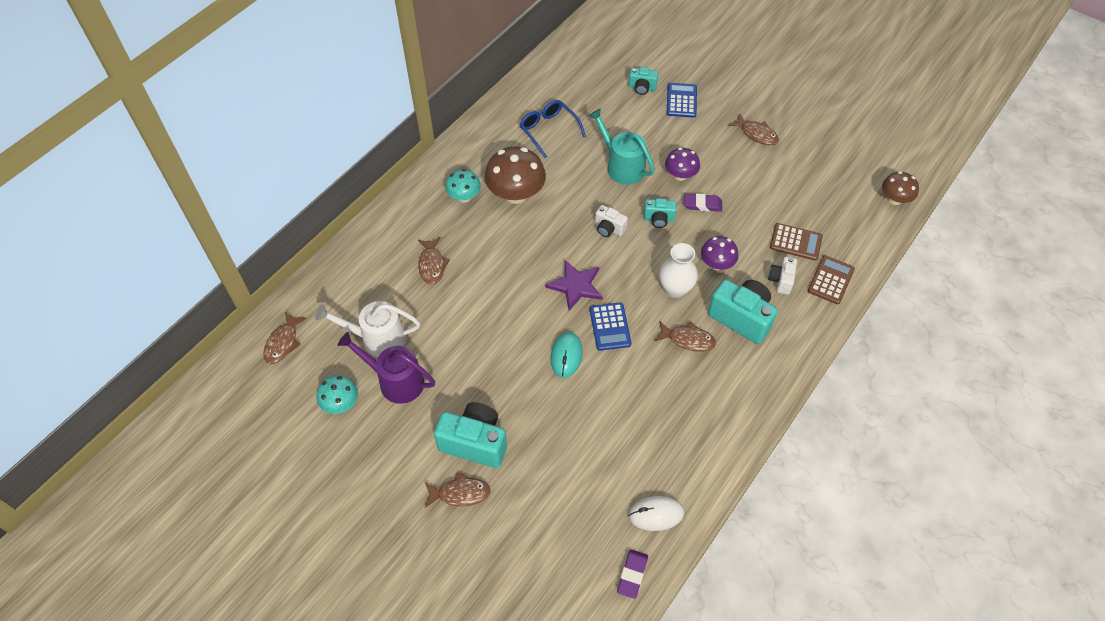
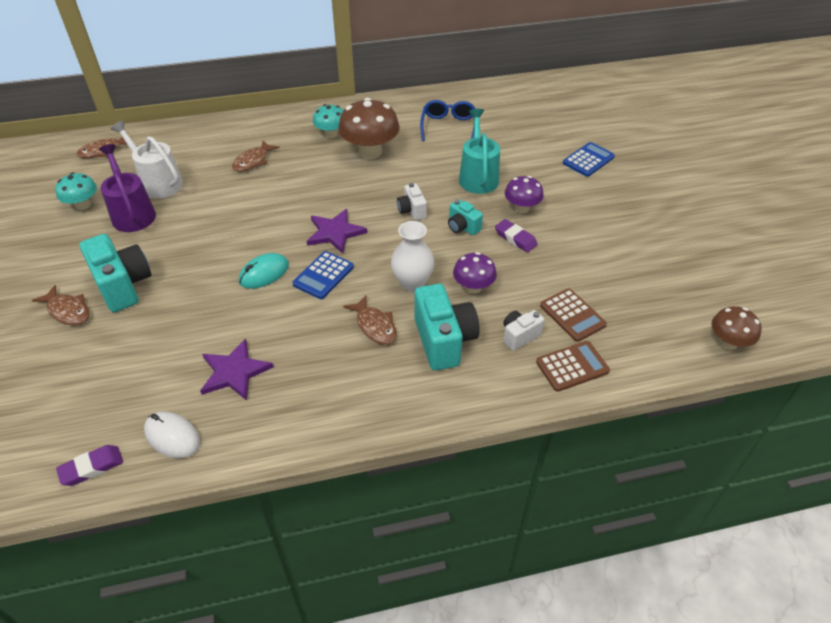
camera: 40 degrees right, 10 degrees down
(639, 441) = (234, 372): none -> purple star
(642, 88) = (562, 136): turquoise camera -> none
(756, 134) = (633, 216): brown fish -> none

